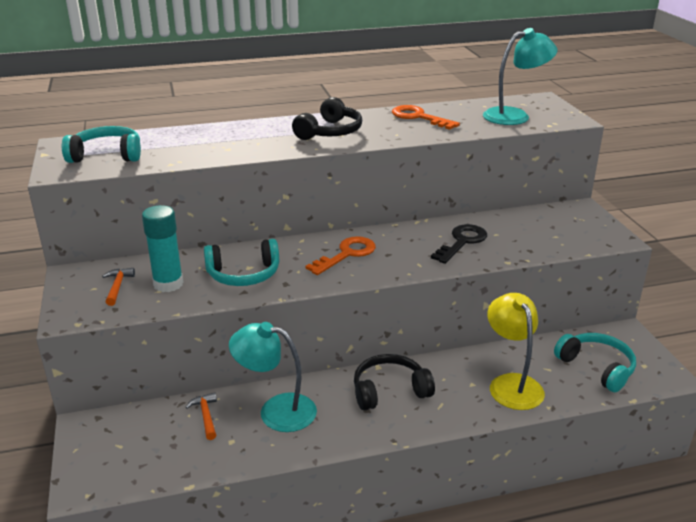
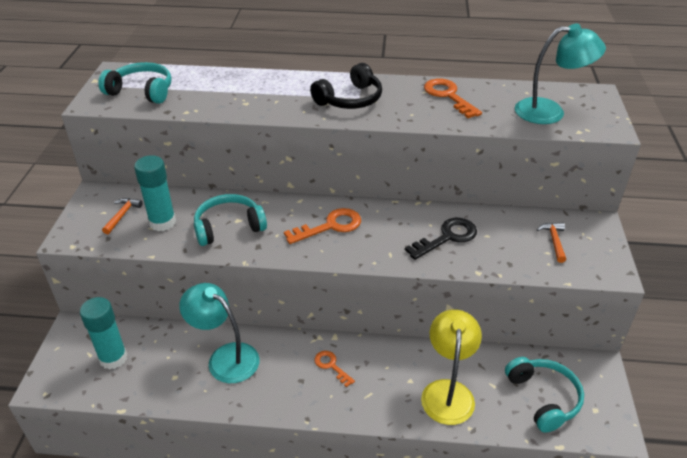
camera: 20 degrees right, 10 degrees up
(150, 442) = (113, 358): none -> turquoise glue stick
(206, 416) = (167, 346): orange hammer -> orange hammer (554, 241)
(243, 274) = (228, 227): turquoise headphones -> turquoise headphones turned 150 degrees clockwise
(389, 391) = (331, 366): black headphones -> orange key

